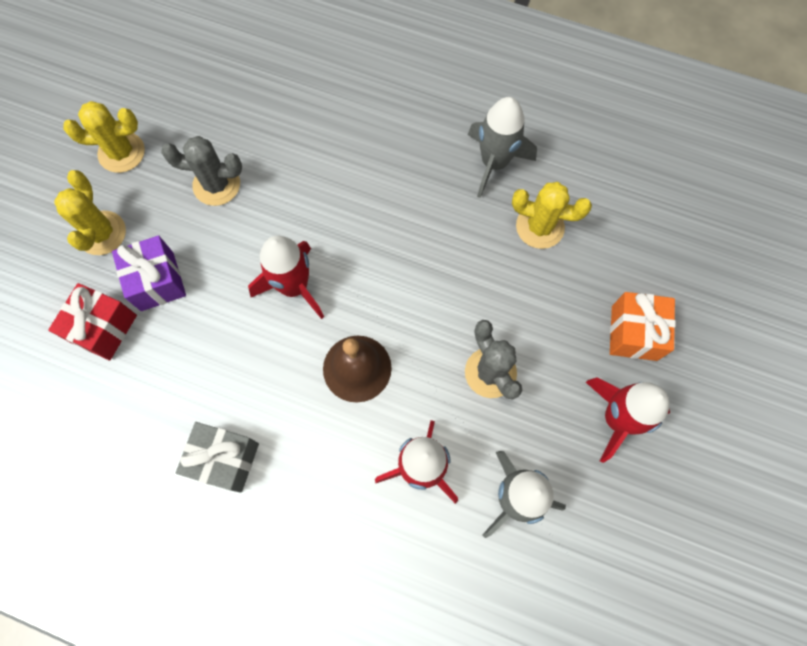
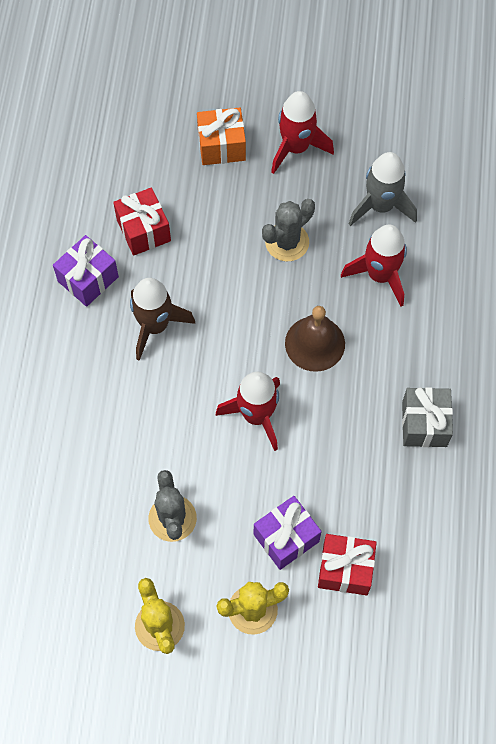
camera: 105 degrees left, 5 degrees down
(424, 214) = (155, 326): none -> brown rocket
(494, 163) = (88, 279): grey rocket -> purple gift
(540, 227) = (143, 230): yellow cactus -> red gift

